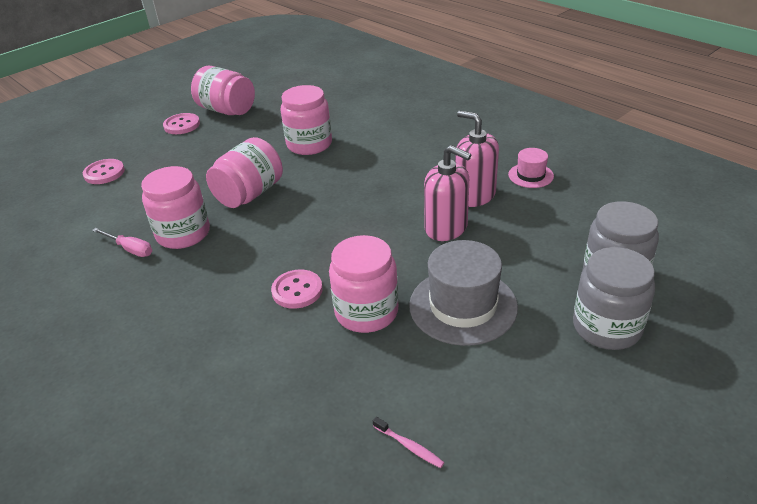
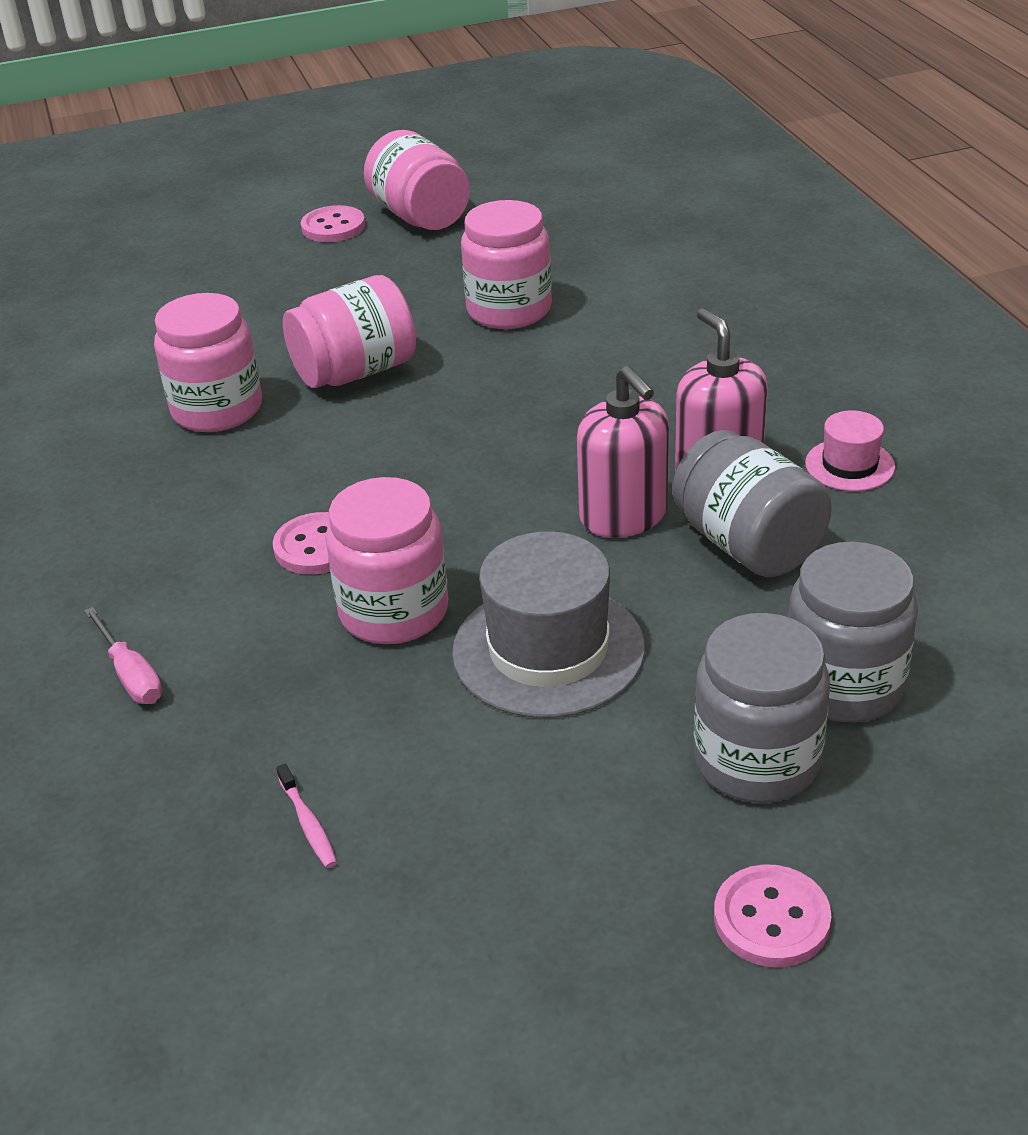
camera: 25 degrees right, 0 degrees up
(104, 173) = (170, 281): pink button -> pink button (771, 919)
(130, 249) = (130, 412): pink screwdriver -> pink screwdriver (131, 675)
(516, 224) = (748, 544): none -> grey jar

